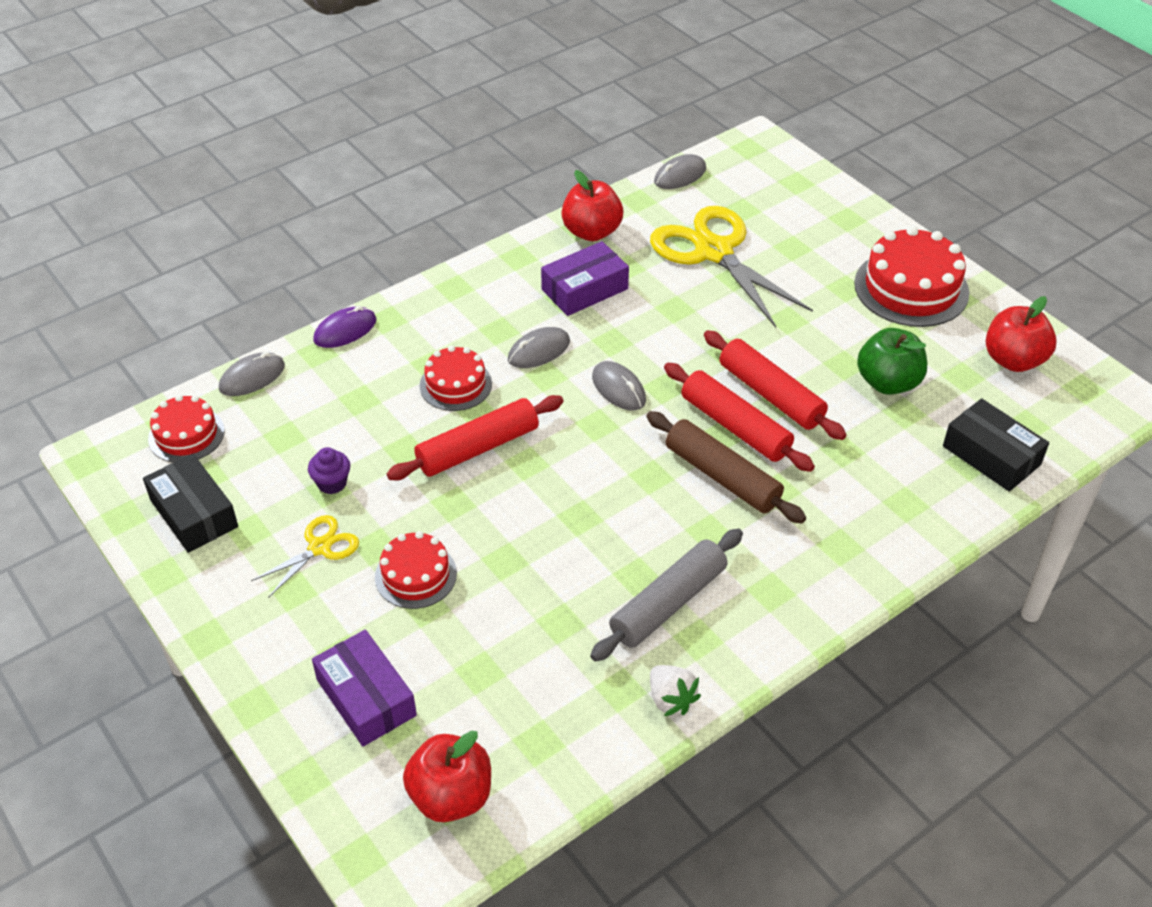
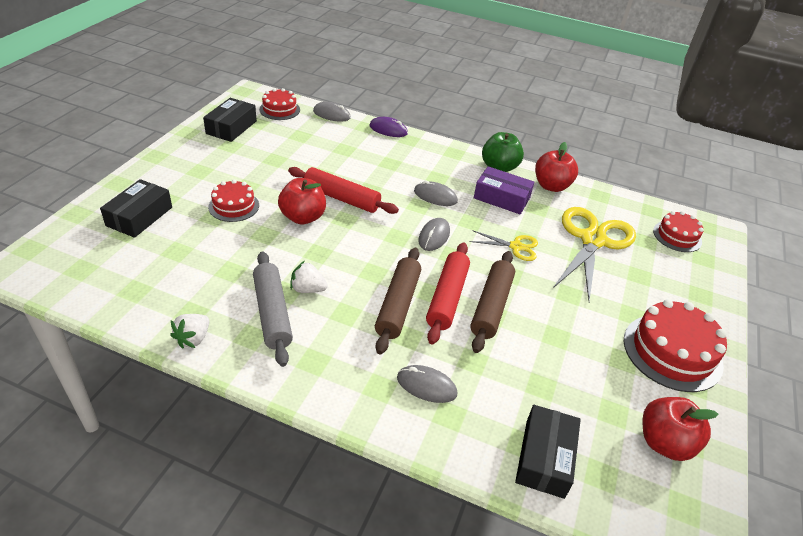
camera: 55 degrees right, 5 degrees down
(319, 548) = (233, 169): yellow scissors -> yellow scissors (516, 247)
(332, 483) = (279, 159): purple cupcake -> none
(366, 697) = (139, 216): purple box -> black box
(451, 796) = (82, 268): red apple -> red apple (303, 217)
(455, 384) = (382, 176): red cake -> red cake (677, 236)
(644, 553) = (307, 289): none -> white strawberry
(668, 604) = (272, 313): grey rolling pin -> grey rolling pin turned 60 degrees clockwise
(680, 175) = (642, 205): grey mouse -> grey mouse (426, 386)
(770, 395) = (491, 306): red rolling pin -> brown rolling pin
(888, 382) = (561, 367): green apple -> green apple (499, 167)

